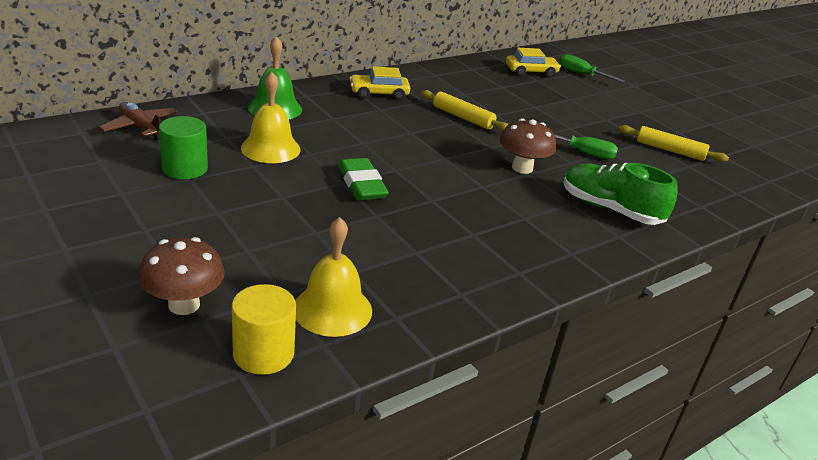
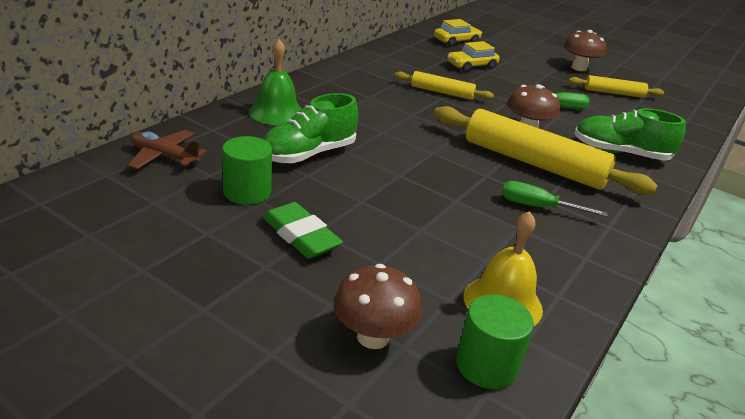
camera: 20 degrees left, 0 degrees up
(263, 353) = (486, 365): yellow cylinder -> green cylinder
(270, 148) = (308, 154): yellow bell -> green shoe
(362, 184) = (418, 173): green eraser -> green eraser (301, 235)
(379, 94) = (354, 82): yellow car -> yellow car (471, 66)
(496, 199) = (533, 163): none -> yellow rolling pin
(582, 74) = (495, 37): green screwdriver -> green screwdriver (538, 207)
(653, 119) = (579, 68): none -> brown mushroom

